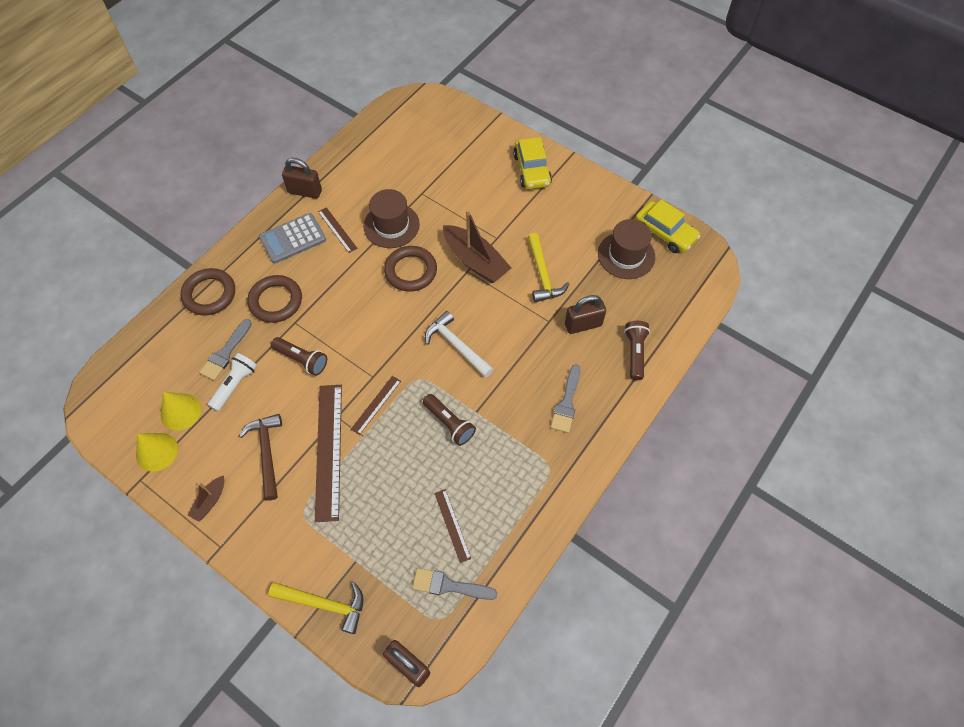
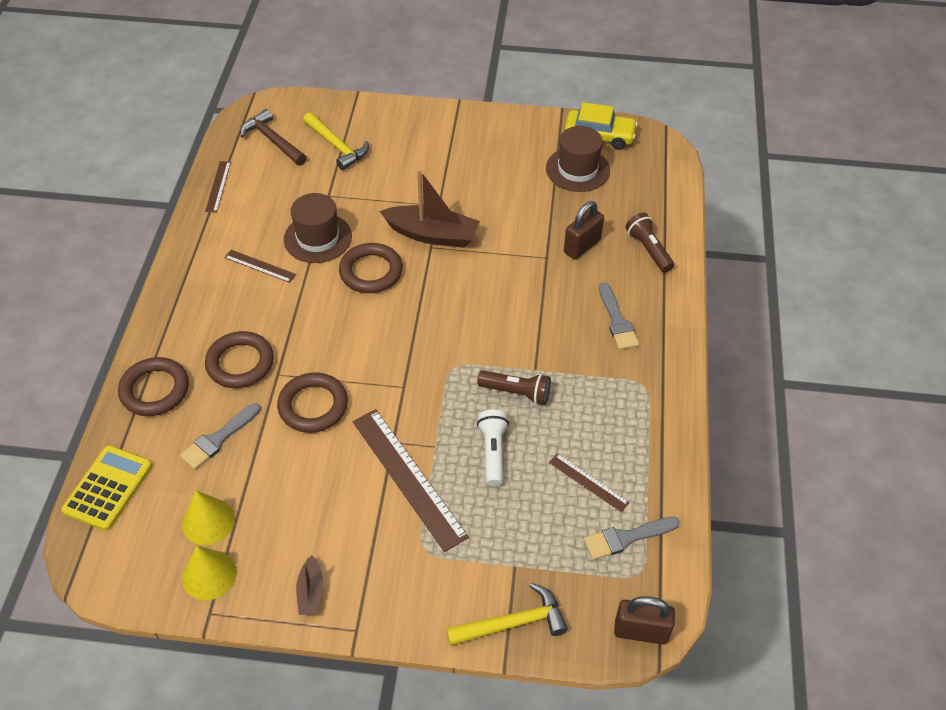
camera: 30 degrees left, 10 degrees down
(137, 353) = (108, 488): none -> yellow calculator
(226, 353) = (218, 439): grey brush -> grey brush turned 45 degrees clockwise
(235, 385) = (254, 465): white flashlight -> white flashlight (493, 452)
(267, 453) = (341, 513): brown hammer -> brown hammer (273, 140)
(293, 239) = (214, 295): grey calculator -> none
(302, 359) = (313, 406): brown flashlight -> brown ring
(305, 191) = (194, 244): brown padlock -> none
(376, 405) = (427, 411): brown ruler -> brown ruler (218, 186)
(456, 345) = (471, 319): white hammer -> none
(532, 170) = (429, 130): yellow car -> none
(542, 274) = (509, 219): yellow hammer -> yellow hammer (337, 146)

